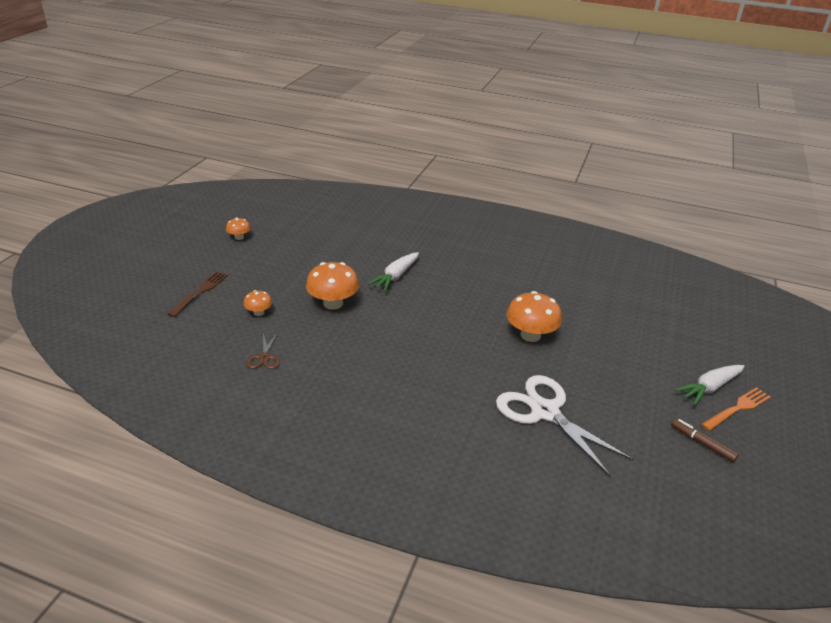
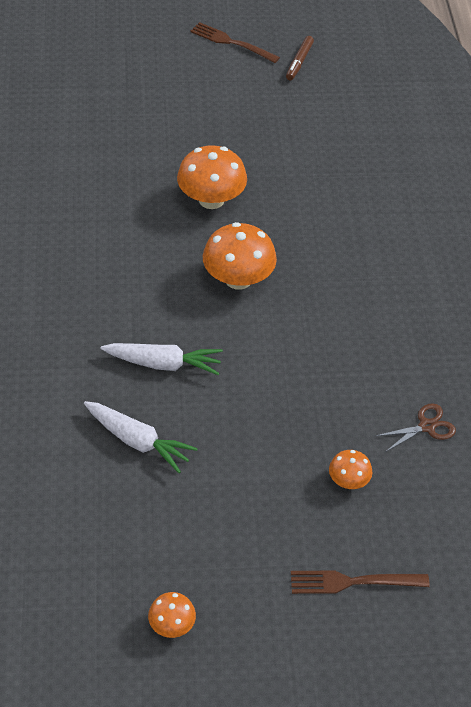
camera: 115 degrees left, 15 degrees up
(333, 303) = (273, 407): orange mushroom -> orange mushroom (238, 279)
(545, 412) = (334, 165): white scissors -> none
(709, 388) = (212, 60): white carrot -> white carrot (138, 441)
(737, 408) = (231, 42): orange fork -> brown fork

